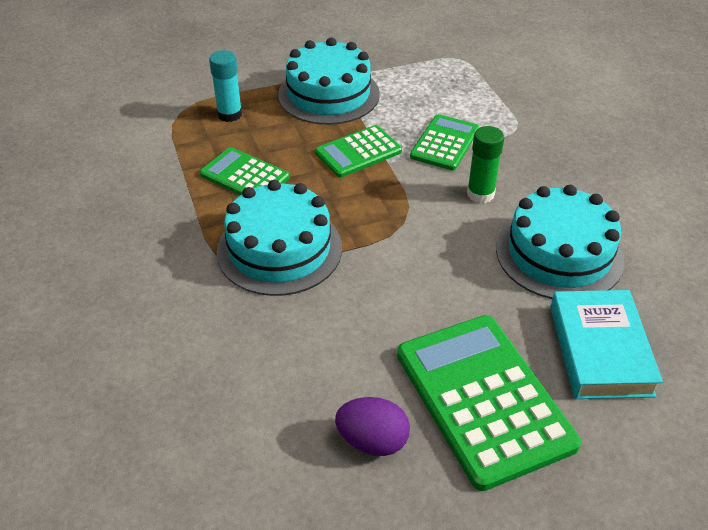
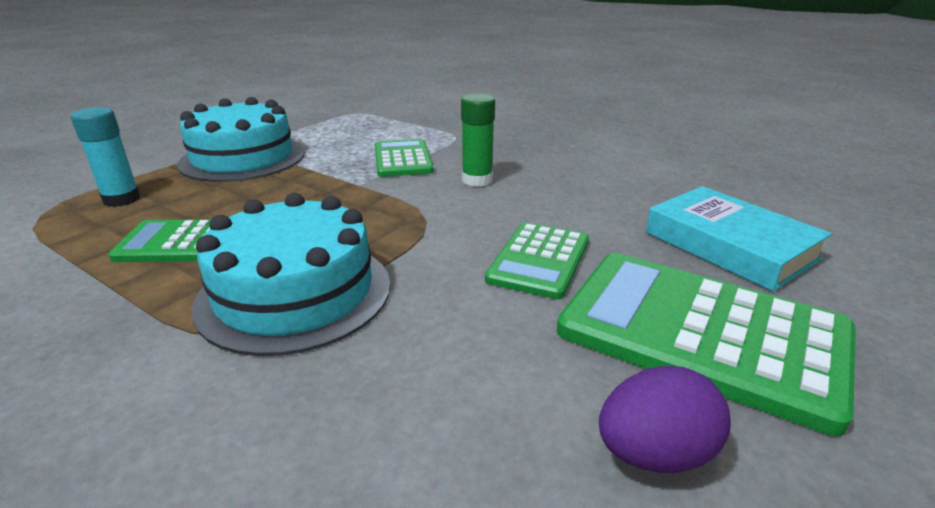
camera: 35 degrees left, 15 degrees down
(358, 152) = (318, 186): green calculator -> green calculator (539, 260)
(559, 254) = (598, 196): turquoise cake -> none

